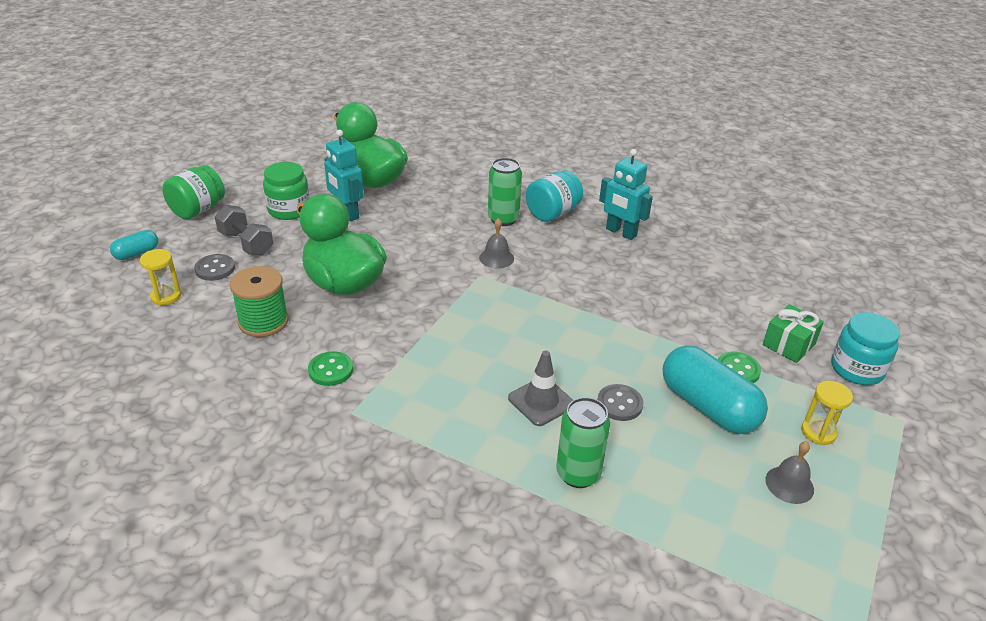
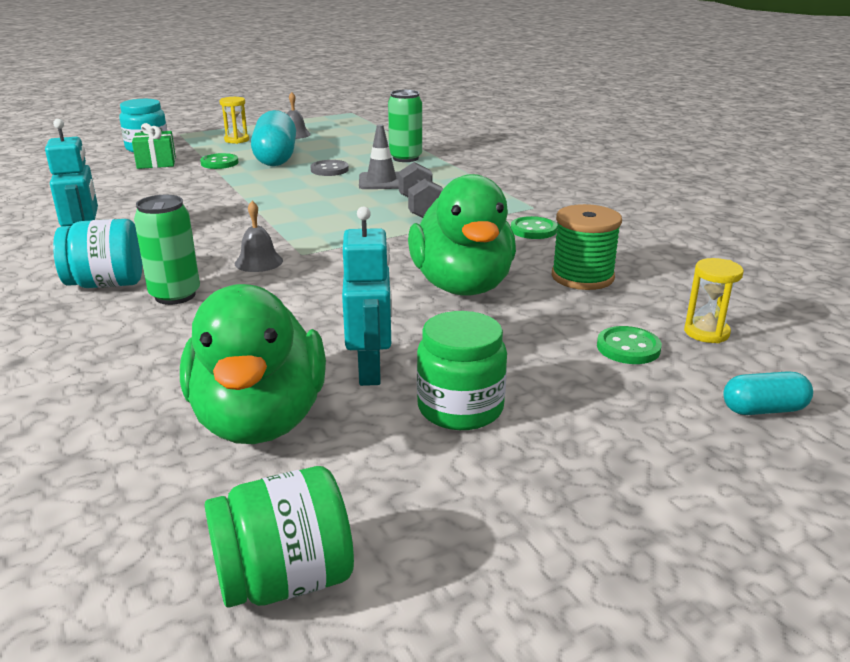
camera: 145 degrees left, 10 degrees down
(198, 210) = (639, 468): green jar -> green jar (285, 580)
(215, 269) = (628, 348): grey button -> green button
(246, 243) = (566, 371): grey dumbbell -> grey dumbbell (420, 208)

